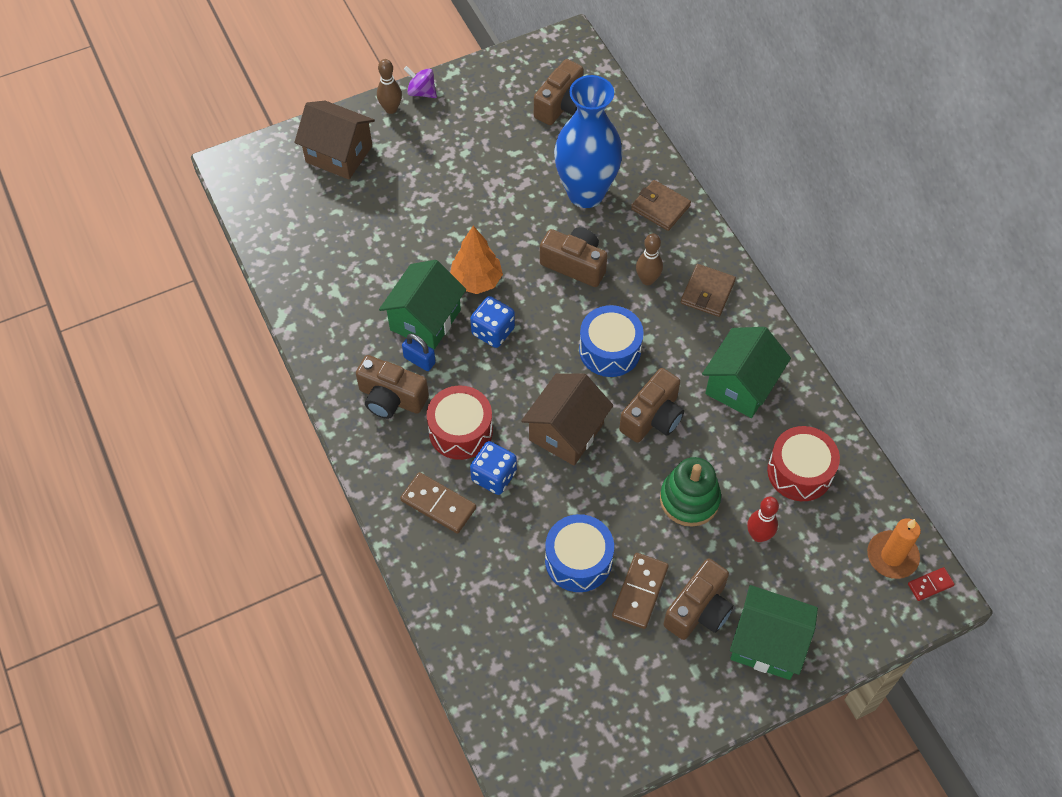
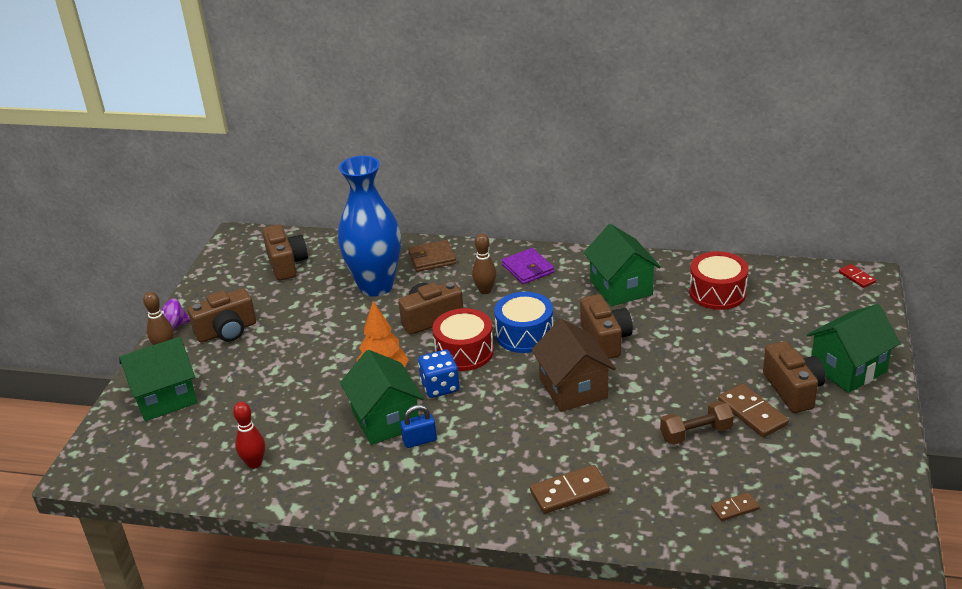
camera: 50 degrees left, 25 degrees down
(339, 154) = (165, 398): brown house -> green house
(391, 398) = (437, 474): brown camera -> brown camera (227, 331)
(460, 431) = (512, 446): red drum -> red drum (464, 352)
(494, 476) = (574, 446): blue dice -> none
(506, 638) = (735, 508): none -> brown domino
(578, 560) = (696, 433): blue drum -> brown dumbbell
(689, 499) = (693, 353): green stacking toy -> none
(707, 292) = (528, 269): brown wallet -> purple wallet
(758, 535) = (753, 333): red bowling pin -> red bowling pin (254, 463)
(892, 556) = (821, 283): orange candle -> none
(930, 585) = (856, 277): red domino -> red domino turned 45 degrees counterclockwise

